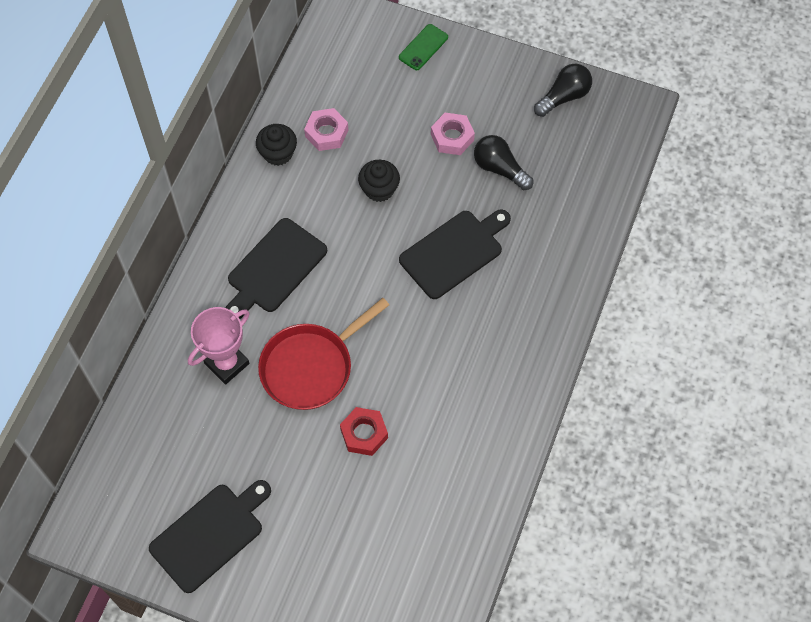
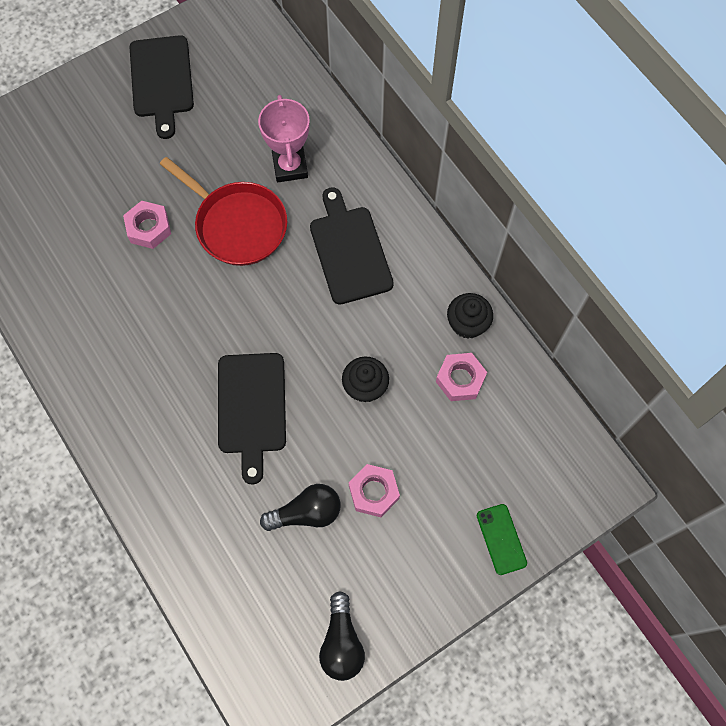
camera: 125 degrees right, 5 degrees up
(311, 367) = (237, 225): red pan -> red pan turned 135 degrees clockwise
(364, 434) = (149, 228): red nut -> pink nut

